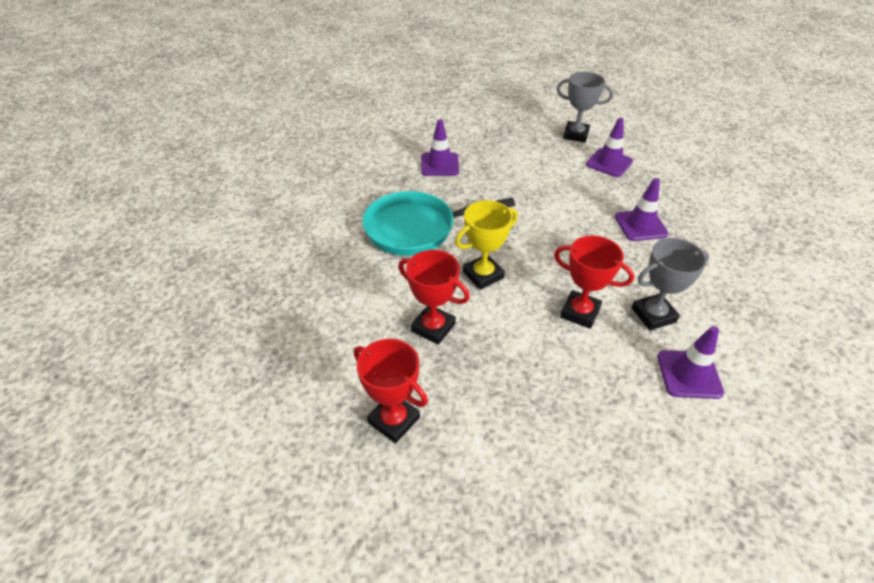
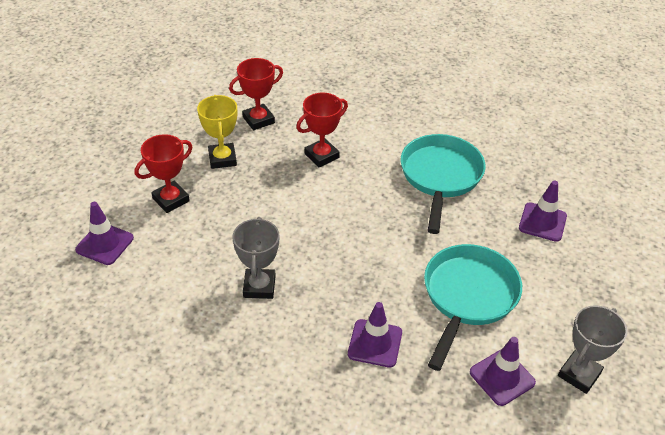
camera: 110 degrees right, 0 degrees up
(483, 275) = (362, 199): yellow trophy -> yellow trophy (222, 159)
(551, 188) = (468, 297): none -> turquoise pan
(580, 312) = (289, 241): red trophy -> red trophy (171, 200)
(689, 374) = (194, 275): purple traffic cone -> purple traffic cone (104, 244)

